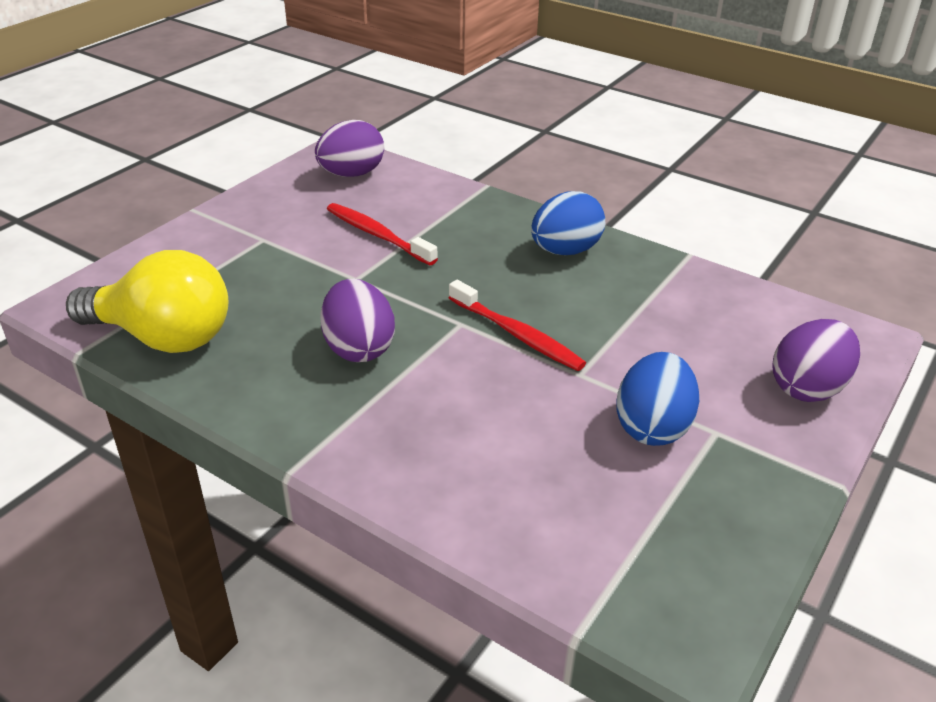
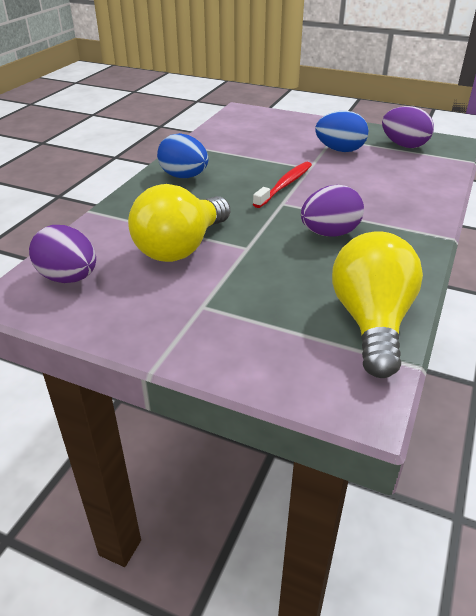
camera: 100 degrees left, 0 degrees up
(377, 235) = (181, 247): red toothbrush -> yellow light bulb
(807, 388) = (288, 121): purple egg -> purple egg (404, 145)

